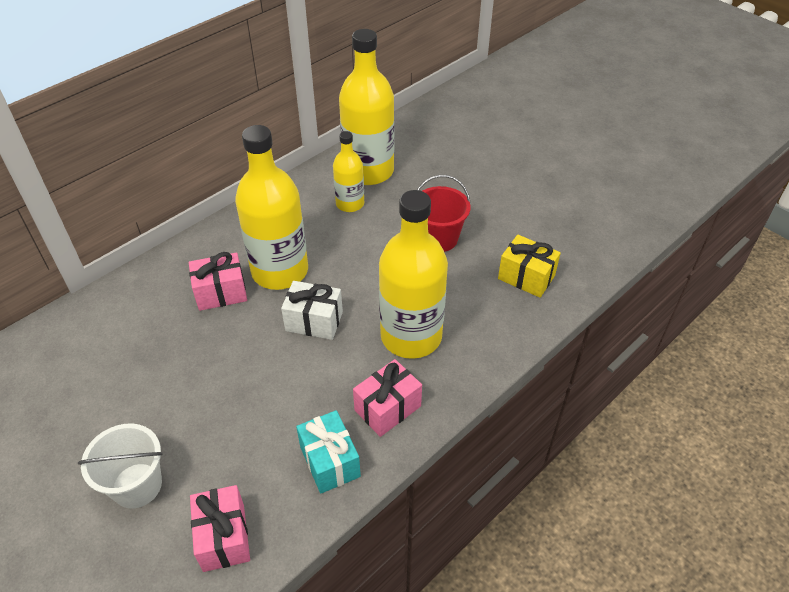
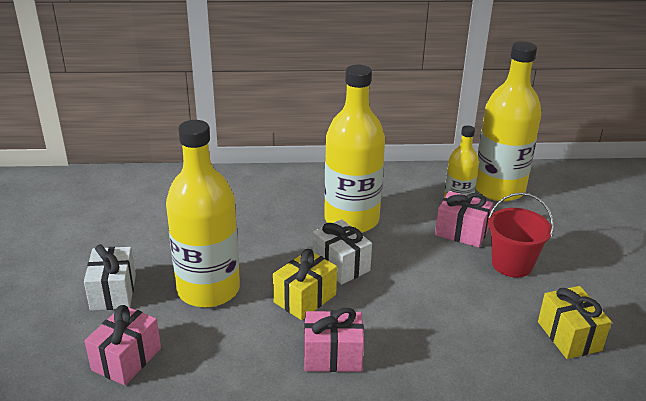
camera: 40 degrees right, 15 degrees down
(137, 485) = (113, 292): white bucket -> white gift
(221, 293) = (294, 211): pink gift -> pink gift (461, 232)
(316, 372) = (305, 298): none -> yellow gift
(330, 461) = (248, 362): turquoise gift -> none
(411, 336) = (408, 318): yellow bottle -> yellow bottle (208, 289)

